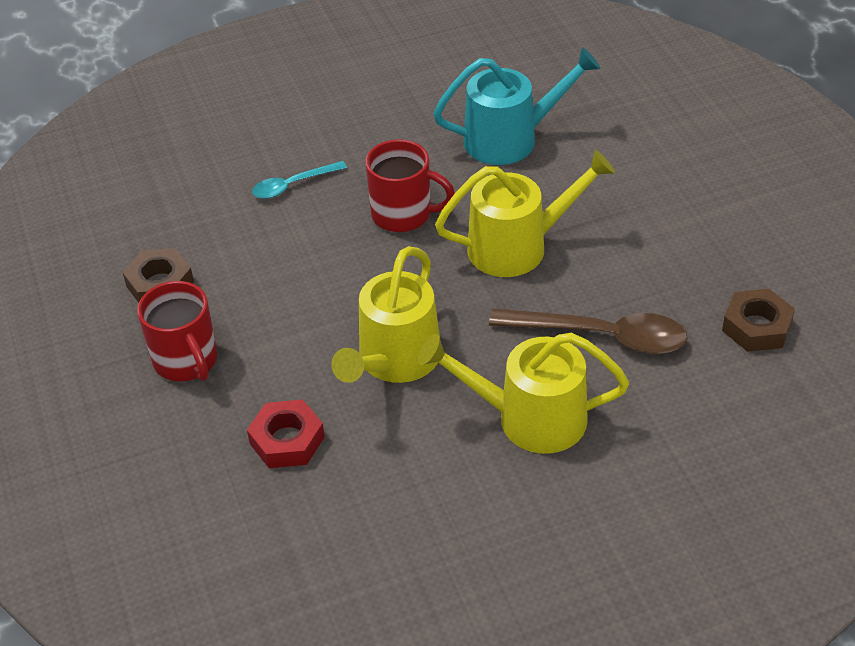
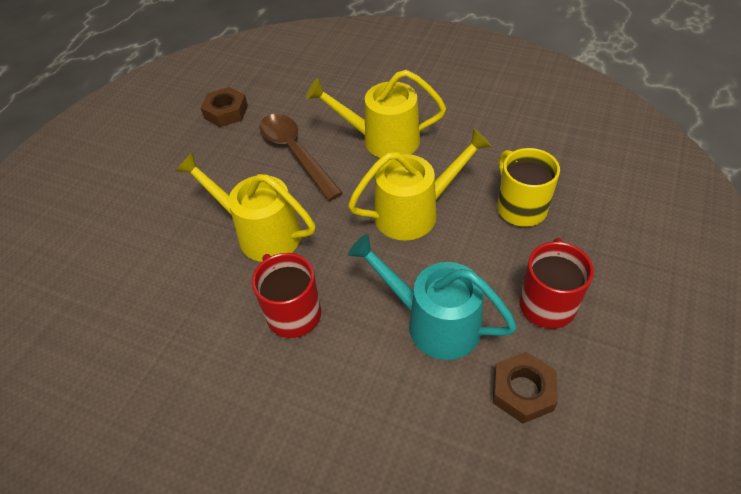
camera: 135 degrees left, 5 degrees up
(287, 440) = (520, 207): red nut -> yellow mug
(292, 185) = (335, 414): turquoise spoon -> none
(511, 139) = (147, 321): turquoise watering can -> turquoise watering can (433, 322)
(528, 418) = (382, 140): yellow watering can -> yellow watering can turned 135 degrees clockwise

